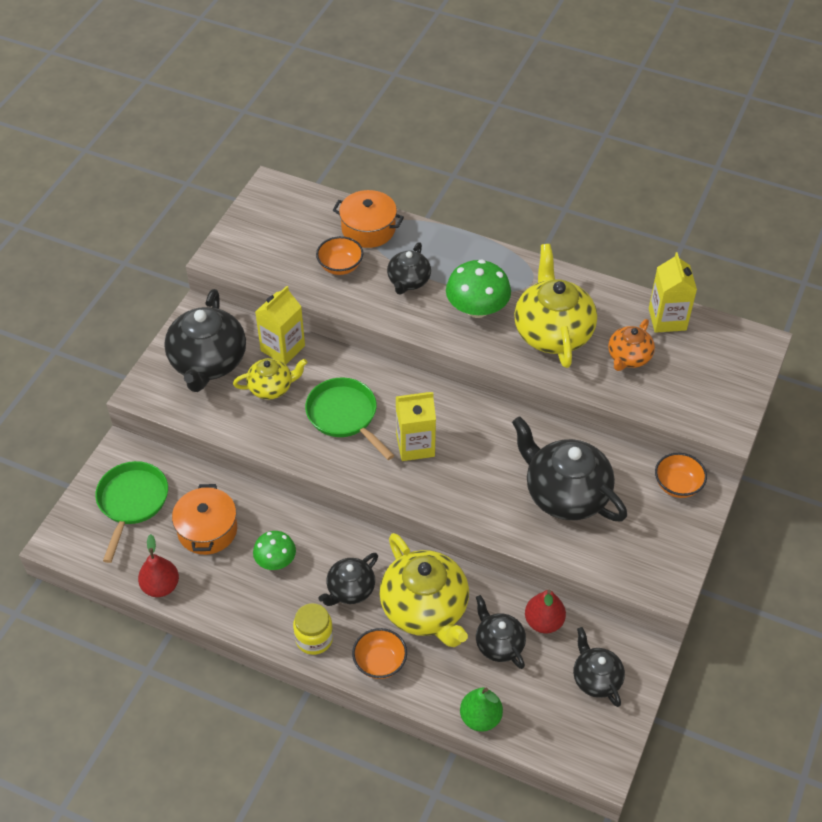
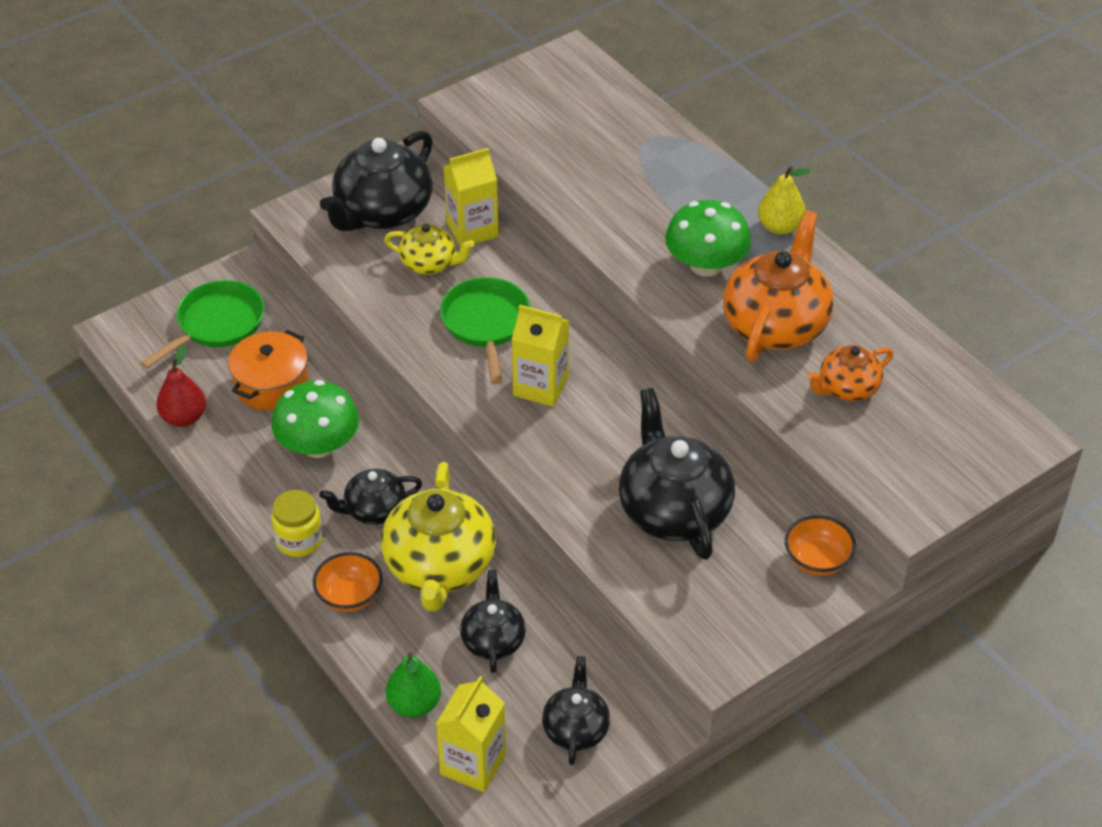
camera: 30 degrees right, 5 degrees down
(275, 560) = (318, 445): green mushroom -> green mushroom, size x1.63
(340, 266) = (584, 162): orange bowl -> none
(368, 229) = (646, 136): orange pot -> none
(408, 281) = (649, 207): black teapot -> none
(504, 260) = (779, 227): none -> yellow pear
(543, 622) = (561, 642): red pear -> none
(552, 332) = (775, 324): yellow teapot -> orange teapot
(667, 319) = (930, 367): yellow carton -> yellow carton (473, 764)

